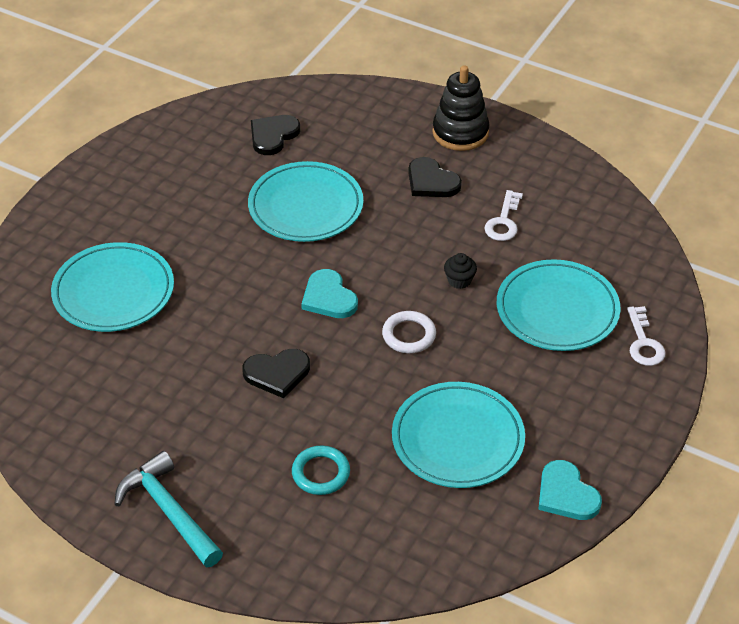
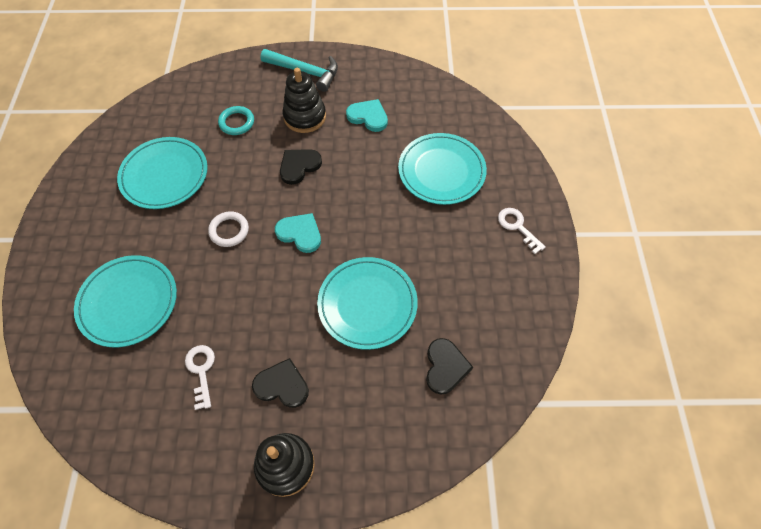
camera: 150 degrees right, 15 degrees up
(222, 438) = (305, 117): none -> black stacking toy
(459, 280) = (213, 293): black cupcake -> none
(566, 494) = (85, 171): turquoise heart -> turquoise heart (368, 116)
(643, 342) = (54, 304): white key -> white key (517, 227)

